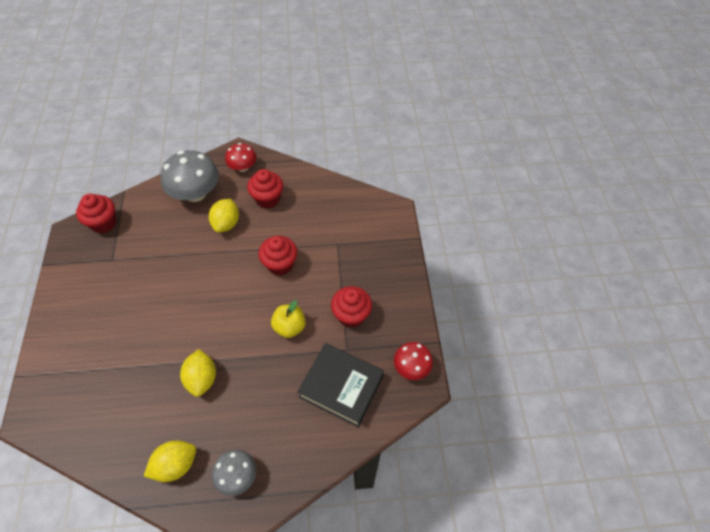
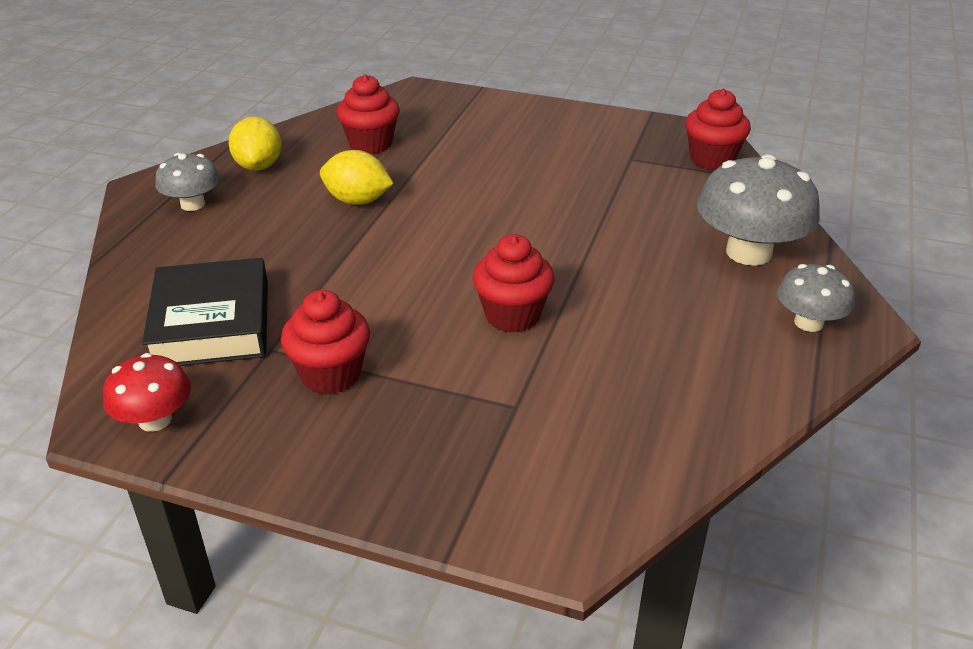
camera: 115 degrees right, 20 degrees down
(226, 224) = (651, 273): yellow lemon -> none
(243, 167) = (808, 322): red mushroom -> grey mushroom
(268, 199) = (696, 337): red cupcake -> red cupcake (370, 144)
(289, 327) = (371, 296): yellow apple -> none
(341, 386) = (212, 323): black book -> black book turned 60 degrees counterclockwise

